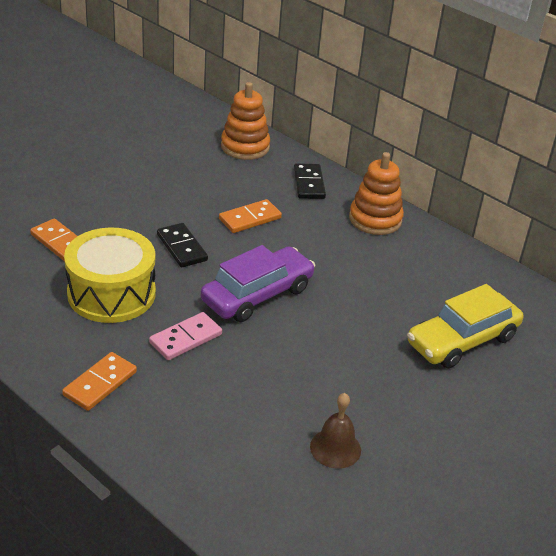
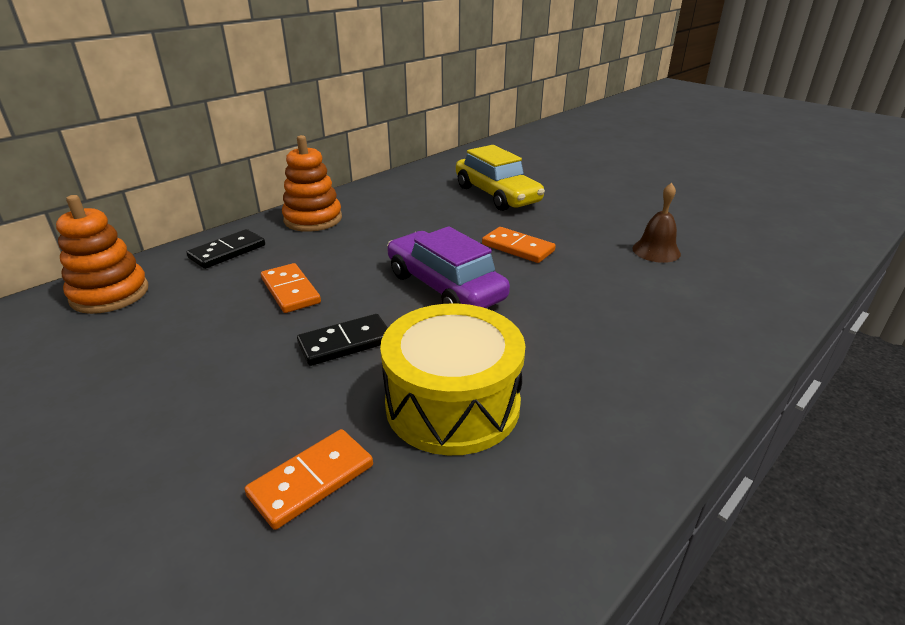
camera: 85 degrees left, 5 degrees down
(100, 383) = (644, 401): orange domino -> orange domino (517, 248)
(186, 339) = (534, 334): pink domino -> none
(308, 183) = (227, 252): black domino -> black domino turned 45 degrees counterclockwise

